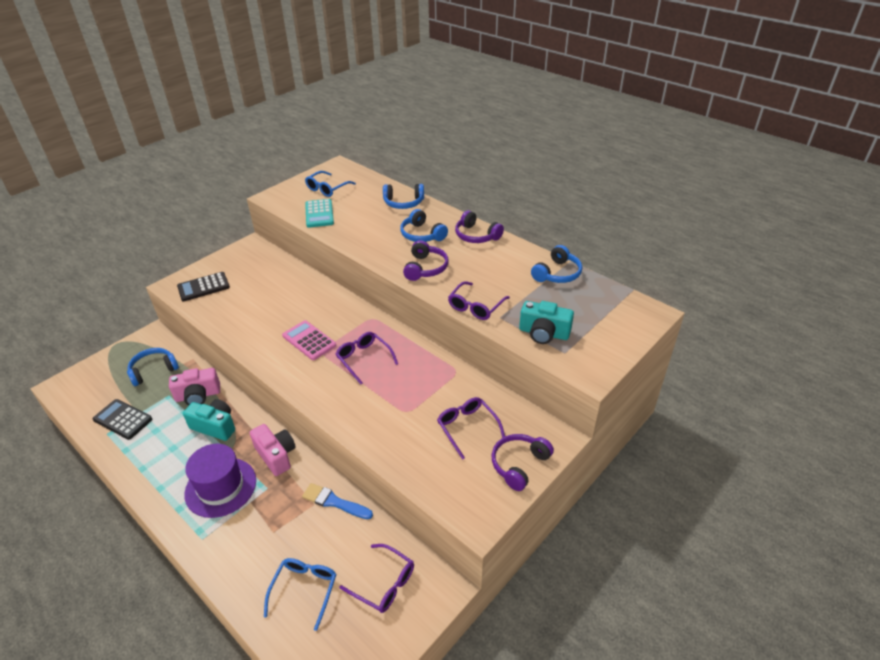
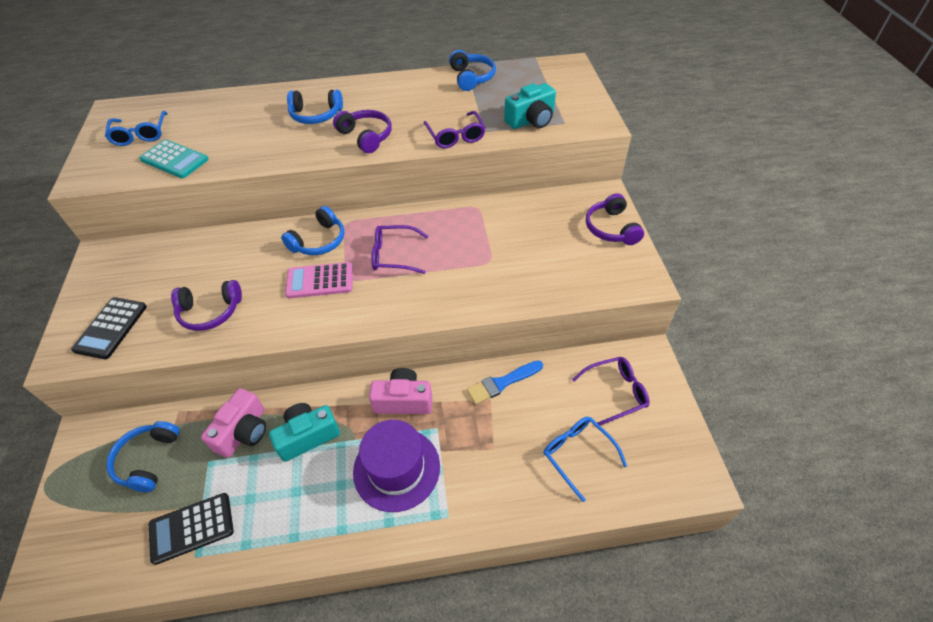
camera: 50 degrees left, 10 degrees up
(403, 203) = (250, 102): blue headphones -> blue headphones (319, 241)
(467, 428) = (546, 235): purple glasses -> none
(476, 236) = (364, 89): purple headphones -> purple headphones (210, 312)

